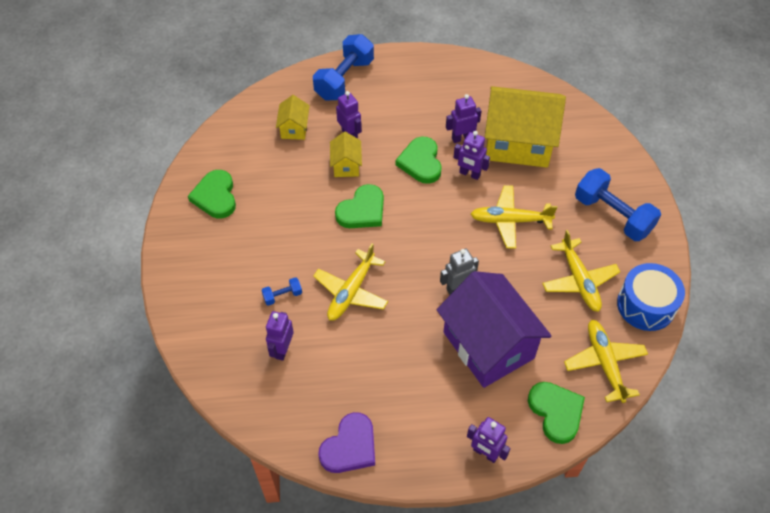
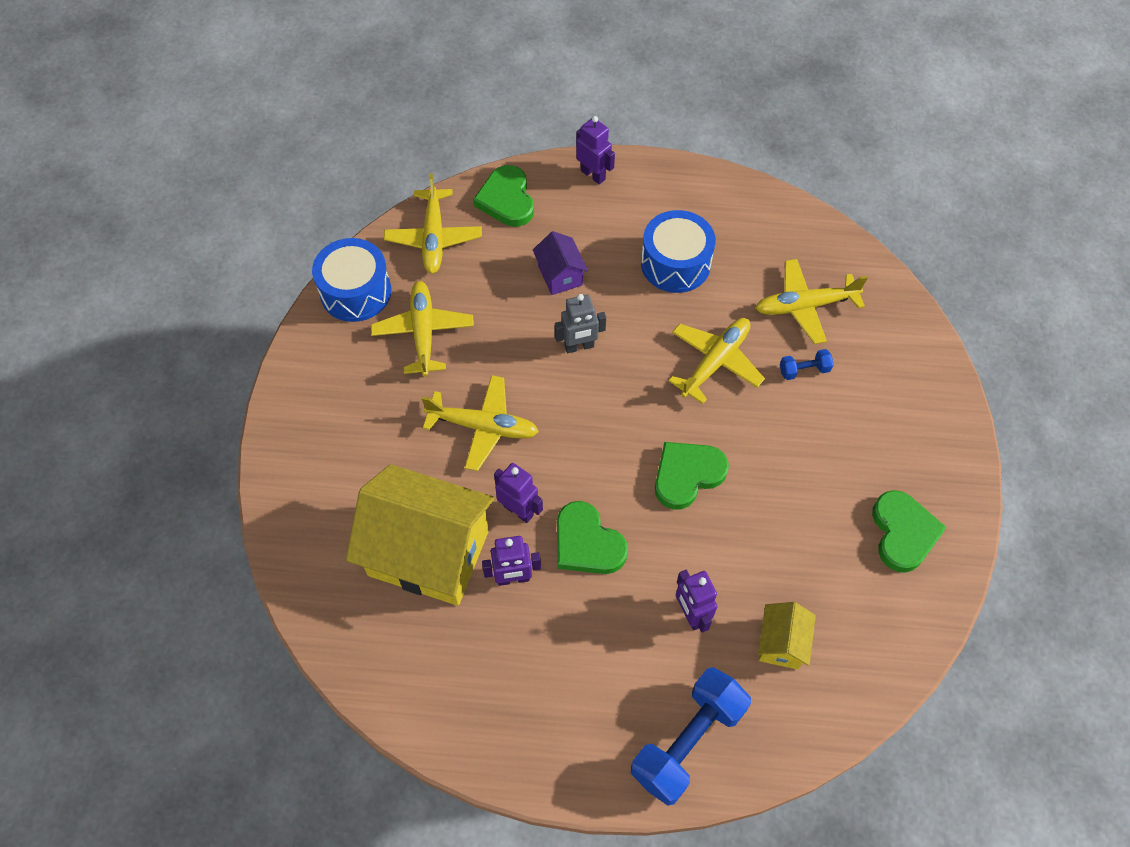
camera: 170 degrees left, 5 degrees up
(282, 349) = (805, 306): purple robot -> yellow plane
(346, 165) = (702, 556): yellow house -> none
(350, 447) = (734, 200): purple heart -> none
(394, 371) = (675, 263): none -> blue drum
(421, 162) = (587, 543): green heart -> green heart turned 135 degrees clockwise
(488, 345) = (560, 275): purple house -> purple house, size x0.45
(612, 215) = (340, 413): blue dumbbell -> none

